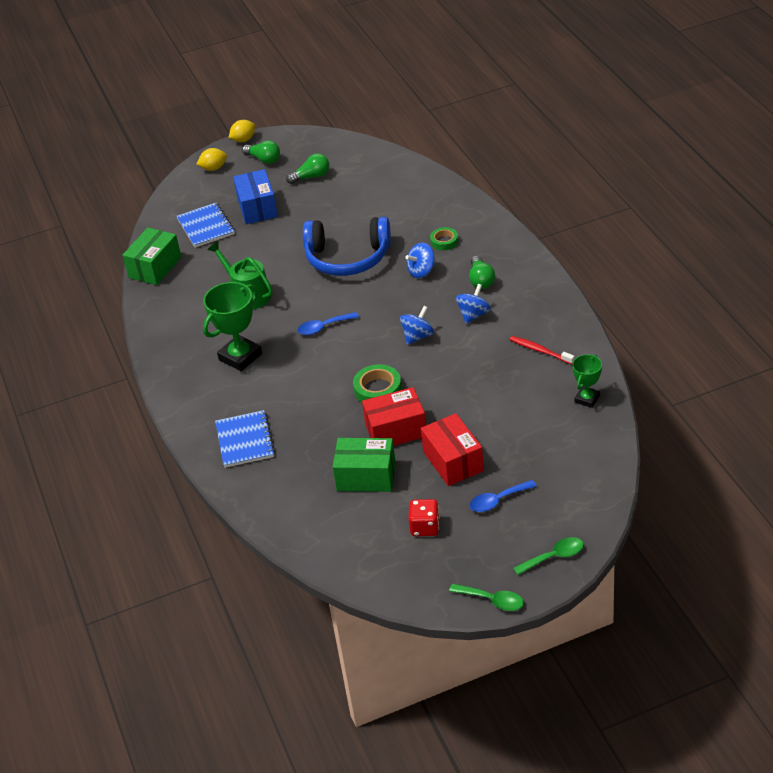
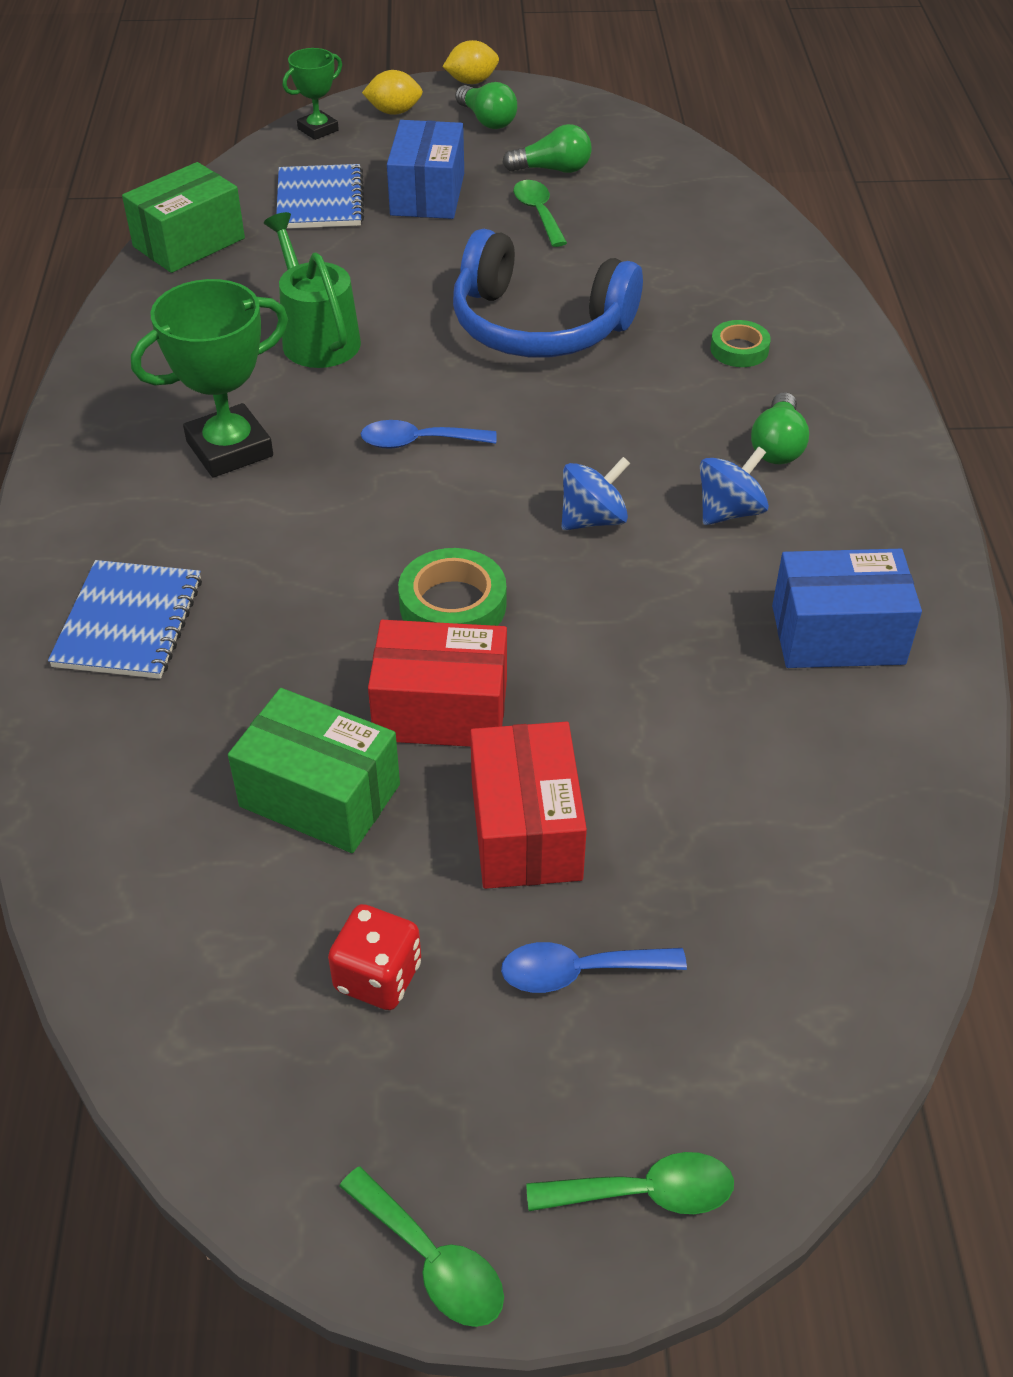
camera: 15 degrees right, 5 degrees up
(317, 202) = (538, 213): none -> green spoon
(421, 271) = (666, 392): blue spinning top -> none
(540, 350) = (837, 635): red toothbrush -> blue box
(587, 399) = (899, 785): green trophy -> green trophy (318, 130)

